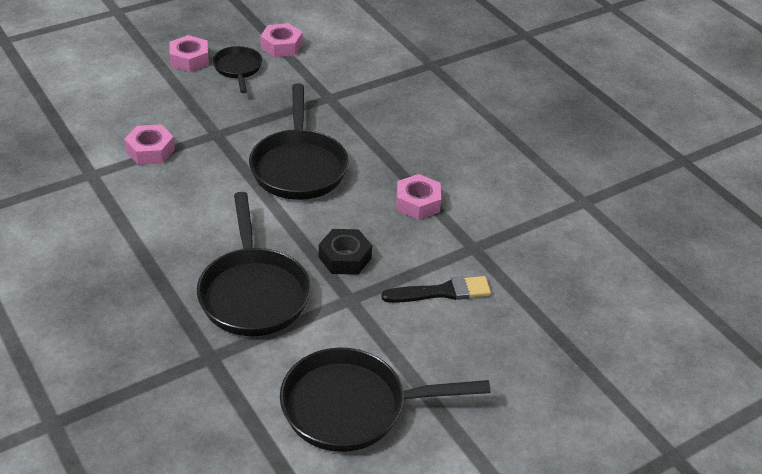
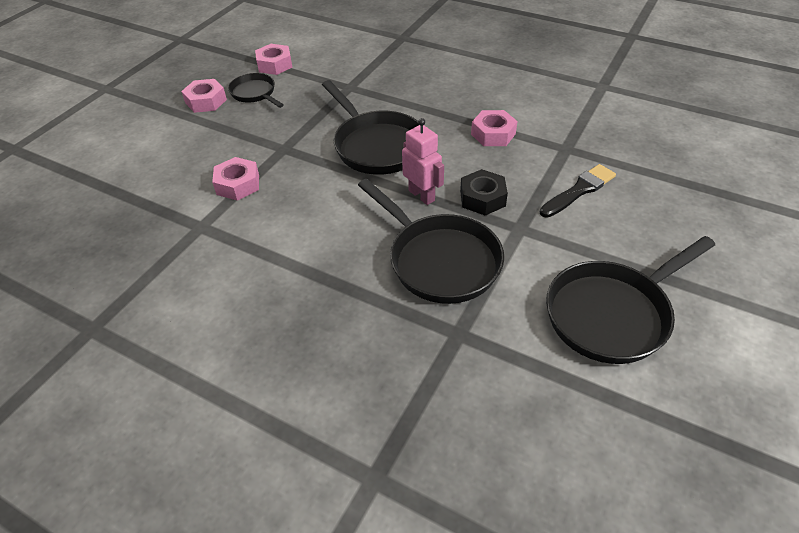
camera: 25 degrees left, 5 degrees up
(294, 230) = (422, 195): none -> pink robot

